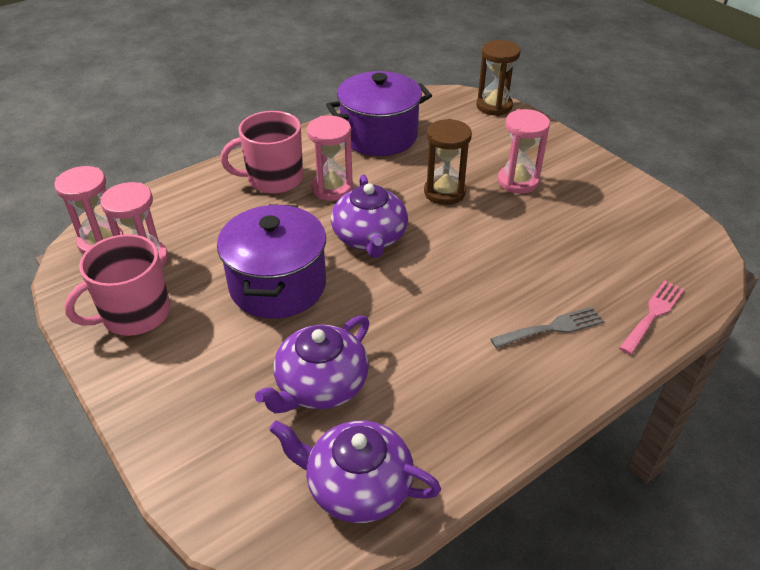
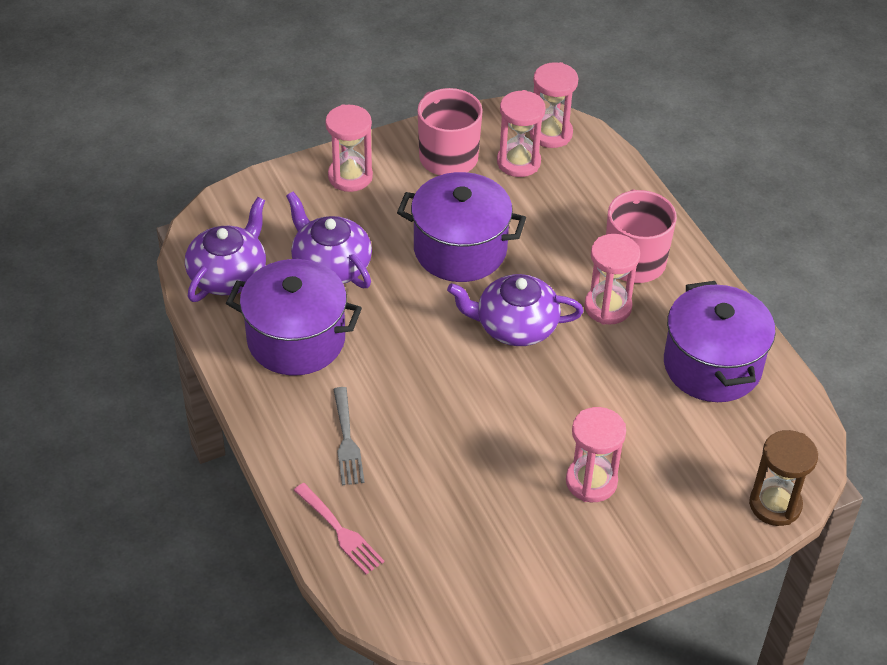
camera: 100 degrees right, 5 degrees up
(168, 395) = (350, 176): none -> pink hourglass
(439, 394) = (296, 339): none -> purple pot
(444, 192) = (582, 405): brown hourglass -> none

